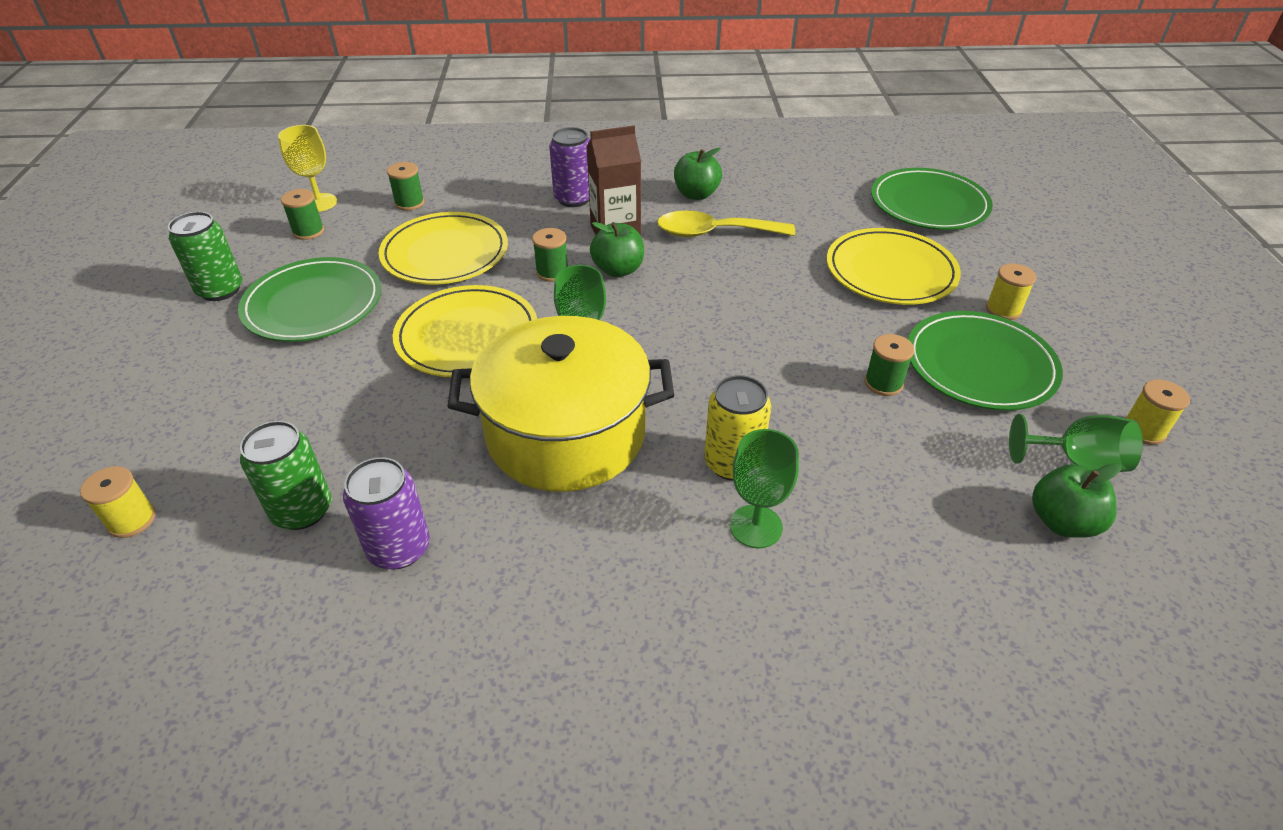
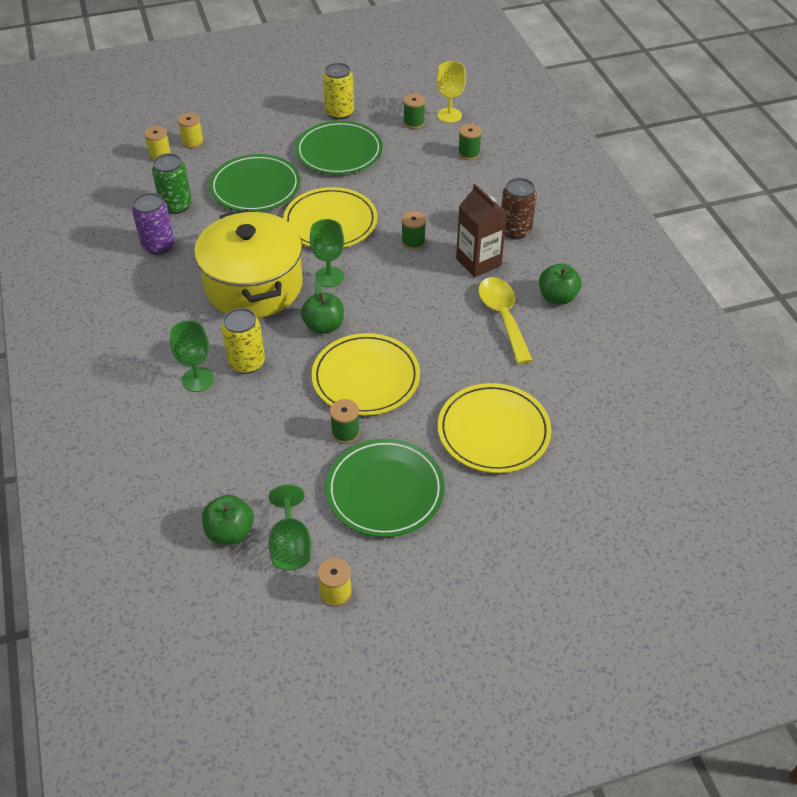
camera: 75 degrees right, 5 degrees up
(220, 290) = (339, 112): green can -> yellow can
(445, 253) = (414, 187): yellow plate -> yellow plate (366, 377)
(574, 199) = (515, 230): purple can -> brown can
(618, 270) = (430, 273): green apple -> green apple (324, 326)
(929, 204) = (621, 455): green plate -> green plate (255, 187)
(1003, 309) = (466, 508): yellow spool -> yellow spool (193, 142)

